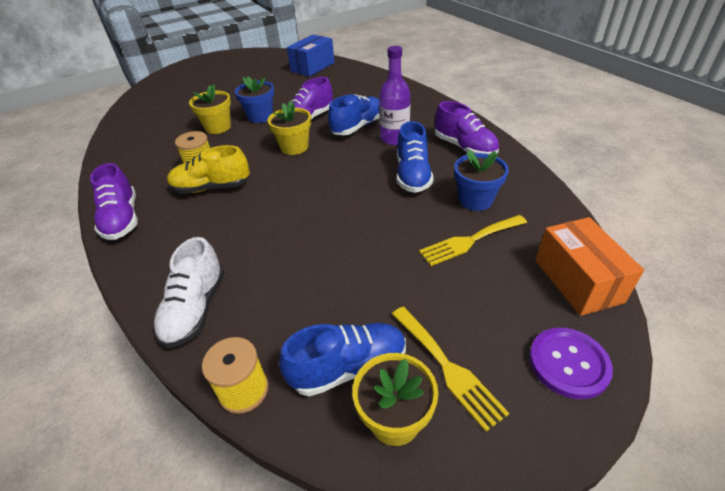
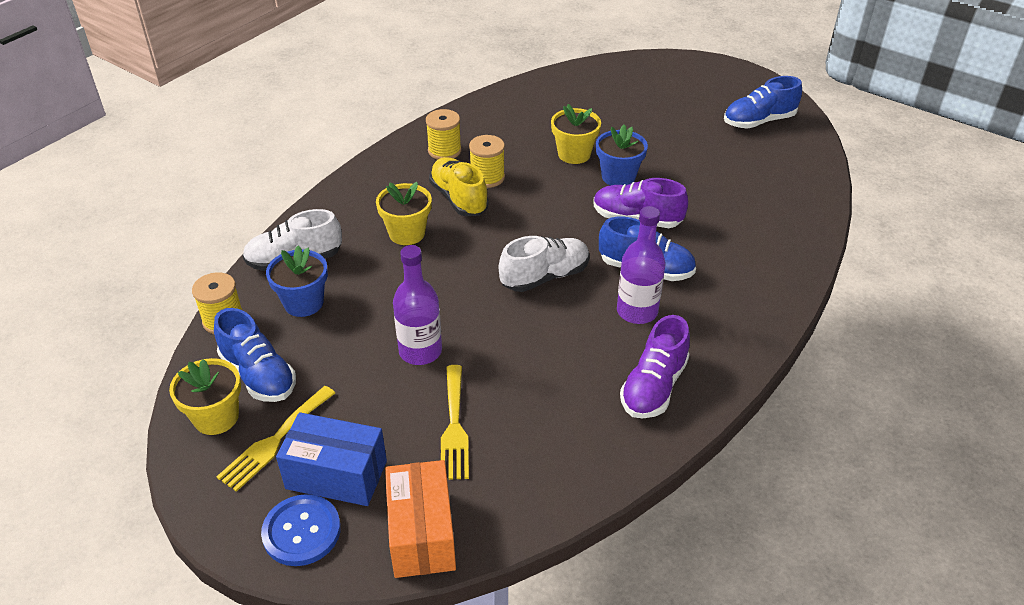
camera: 65 degrees right, 0 degrees up
(122, 219) = (387, 164): purple shoe -> none
(143, 183) = (444, 151): none -> yellow spool
(294, 147) = (566, 230): yellow flower pot -> yellow flower pot (407, 233)
(312, 67) = (788, 173): blue box -> blue box (336, 475)
(335, 166) = (545, 277): none -> white shoe
(377, 244) = (420, 351): none -> purple bottle
(412, 175) = (560, 349): blue shoe -> blue shoe (759, 121)
(470, 241) = (454, 427): yellow fork -> yellow fork turned 135 degrees counterclockwise
(475, 200) = (535, 419): blue flower pot -> blue flower pot (303, 303)
(568, 363) = (301, 531): purple button -> blue button
(577, 281) = (422, 533): orange box -> orange box turned 60 degrees counterclockwise

